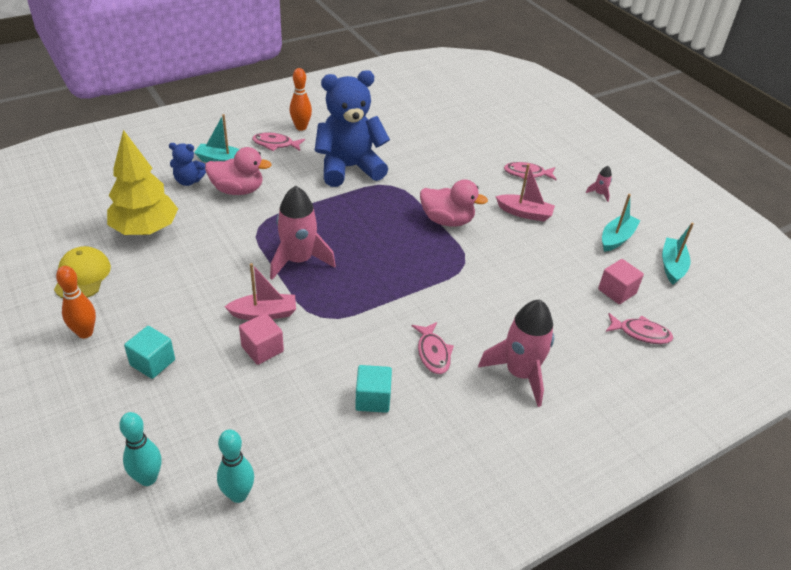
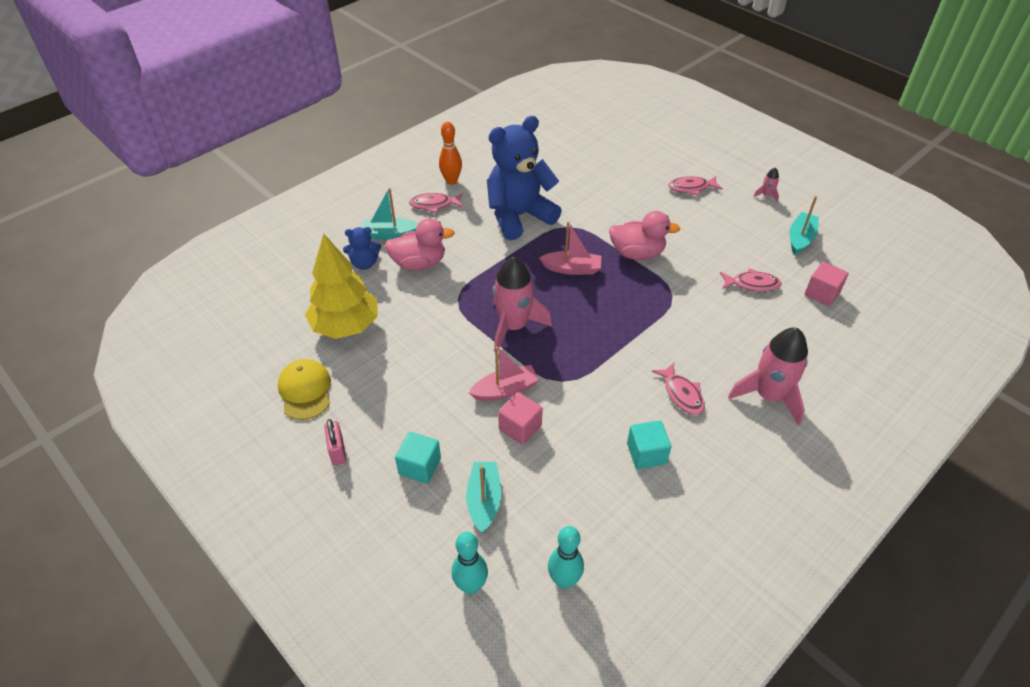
camera: 10 degrees left, 5 degrees up
(85, 333) = (337, 451): orange bowling pin -> pink padlock
(524, 213) = (706, 230): pink boat -> pink boat (572, 269)
(641, 333) = (859, 331): pink fish -> pink fish (752, 284)
(672, 266) = (860, 256): turquoise boat -> turquoise boat (484, 500)

